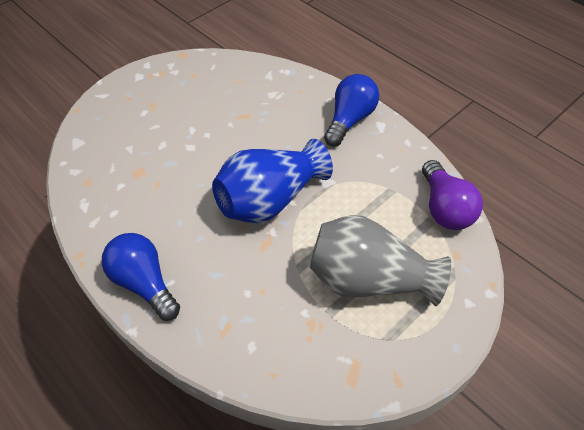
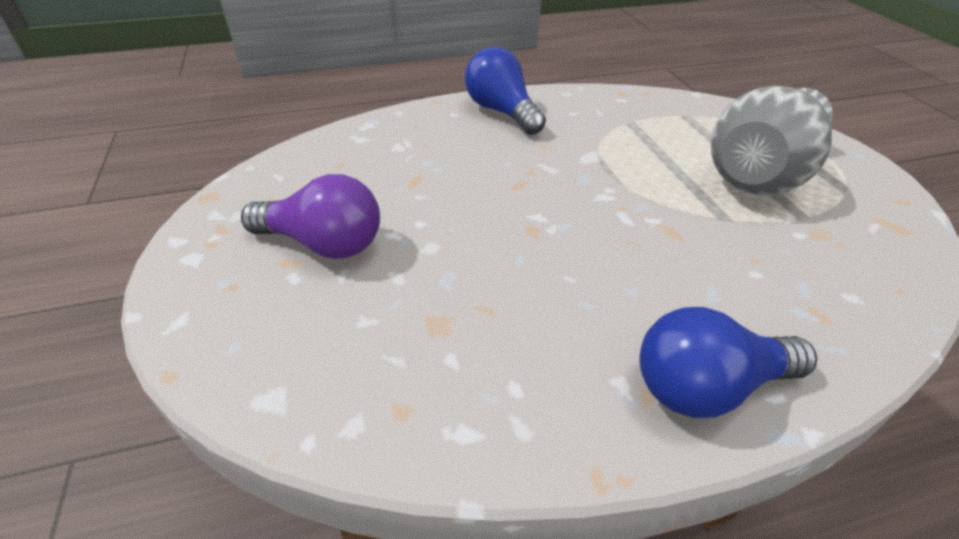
camera: 65 degrees left, 10 degrees down
(270, 200) = (595, 204): blue vase -> none
(445, 208) = (674, 104): purple light bulb -> purple light bulb (324, 243)

